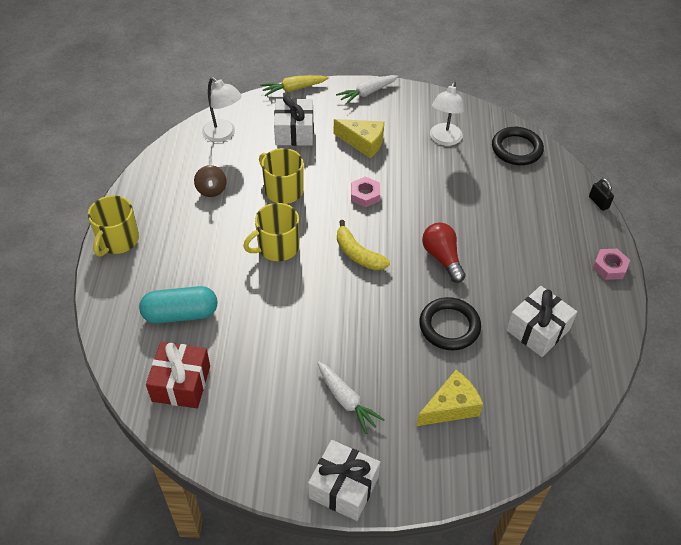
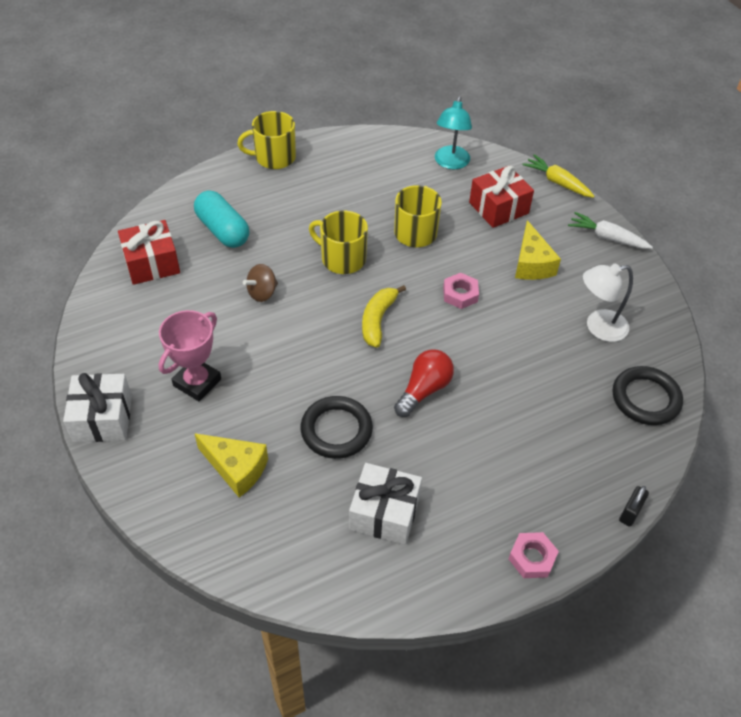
camera: 60 degrees right, 0 degrees up
(211, 190) = (376, 186): brown spinning top -> brown spinning top (262, 293)
(223, 134) = (450, 163): white lamp -> turquoise lamp
(294, 132) = (498, 208): white gift -> red gift
(346, 400) = (197, 382): white carrot -> pink trophy

